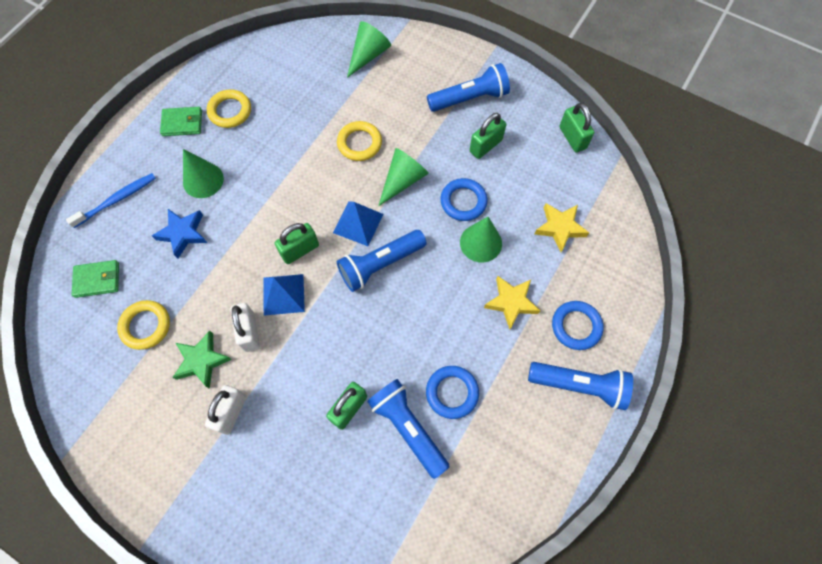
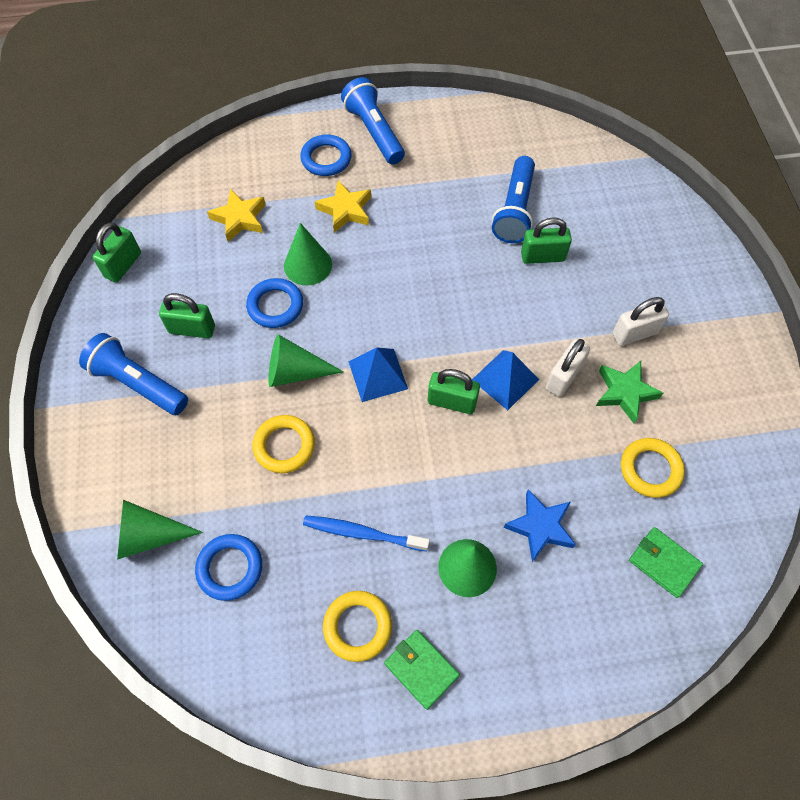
camera: 130 degrees left, 5 degrees down
(116, 200) = (576, 640): blue toothbrush -> blue toothbrush (363, 533)
(380, 264) = (402, 325): blue flashlight -> none
(452, 392) = (460, 201): blue ring -> blue ring (230, 568)

